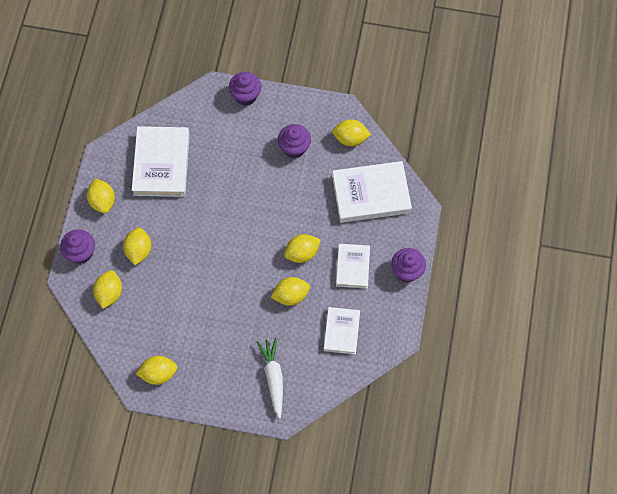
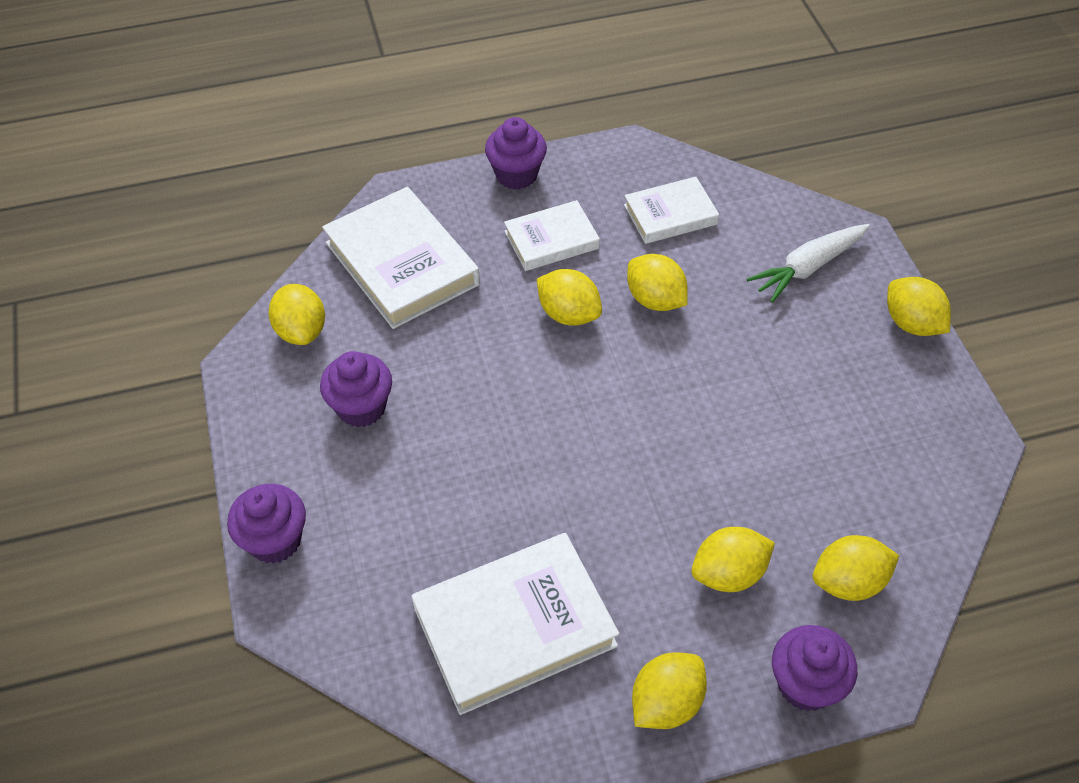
camera: 115 degrees left, 15 degrees down
(159, 373) = (928, 426): yellow lemon -> yellow lemon (912, 324)

